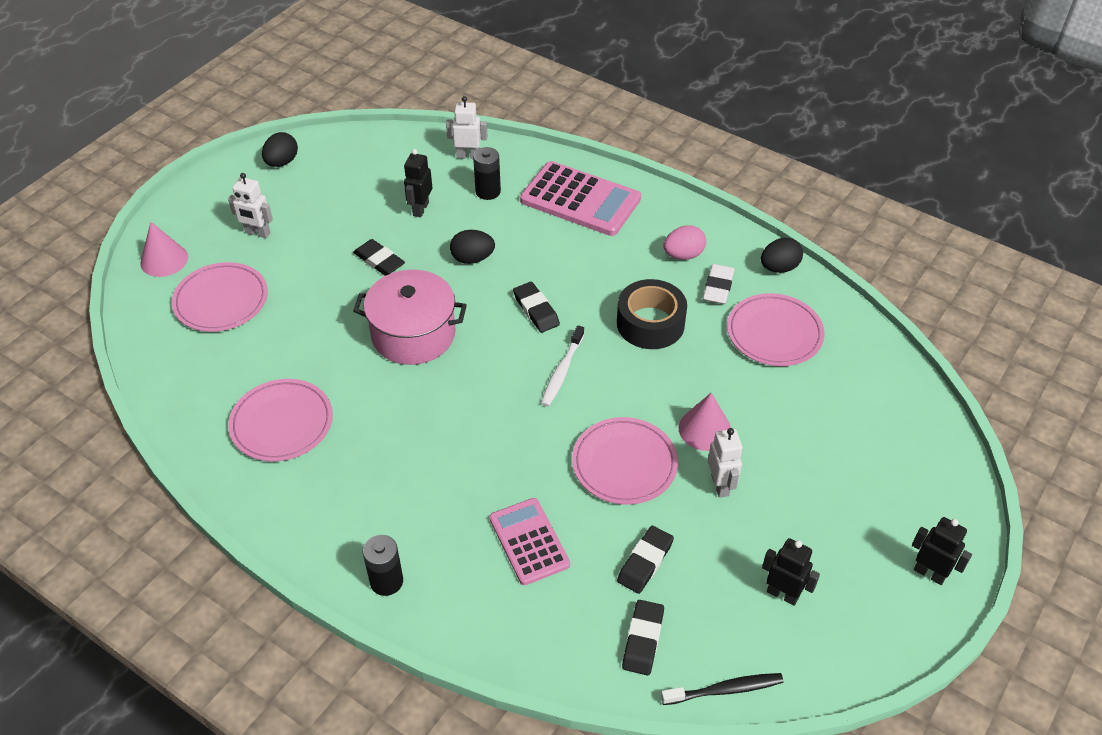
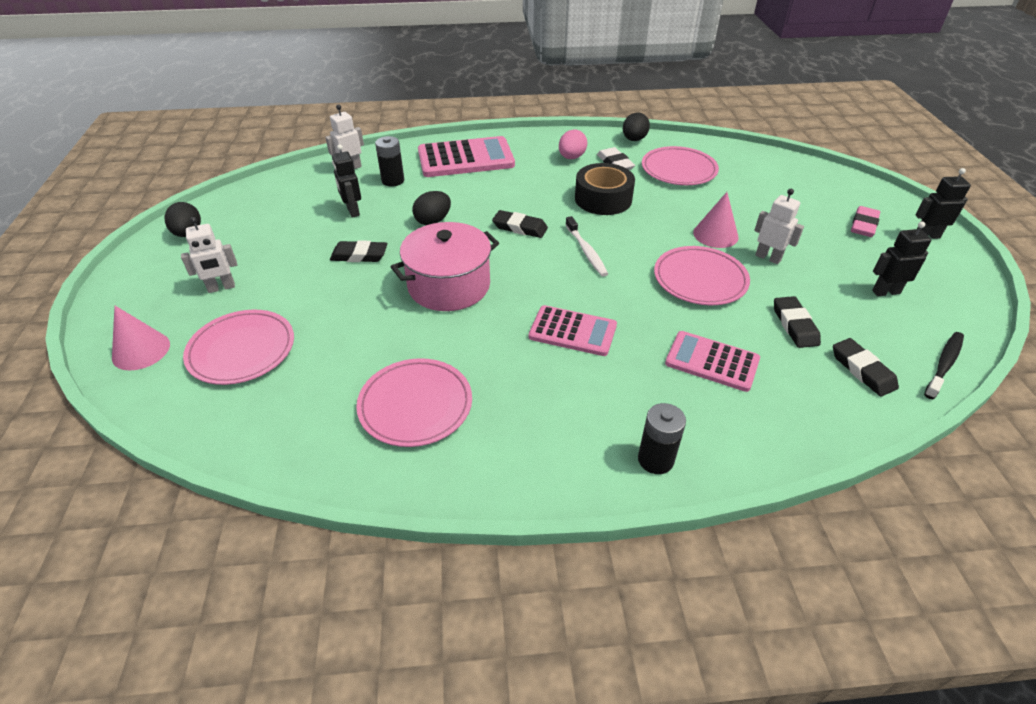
camera: 40 degrees left, 5 degrees down
(456, 440) = (572, 331): none -> pink calculator
(878, 517) = (863, 225): none -> pink eraser

